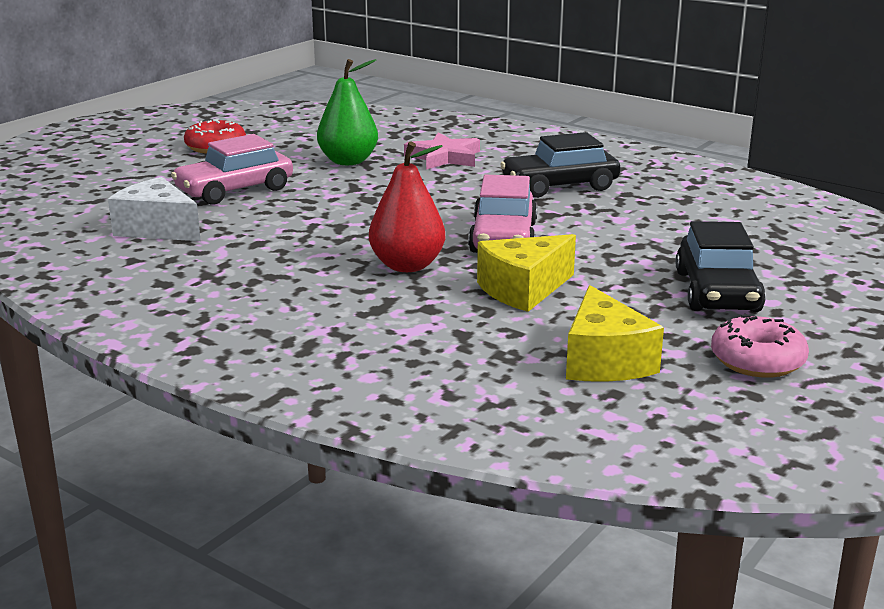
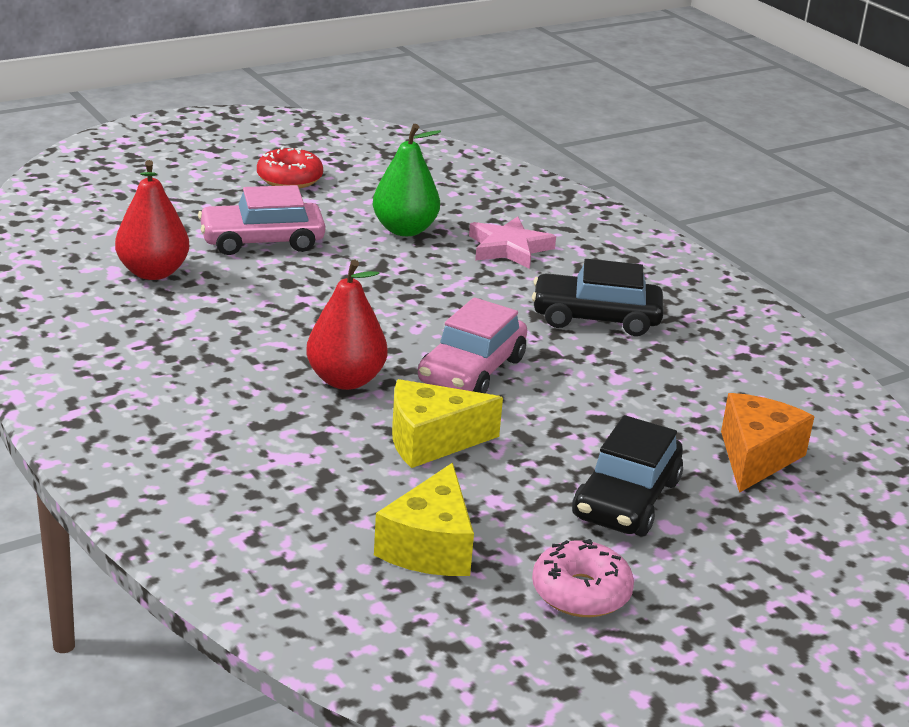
camera: 20 degrees right, 5 degrees up
(157, 229) = (153, 272): white cheese -> red pear
(776, 244) = (756, 457): none -> orange cheese

